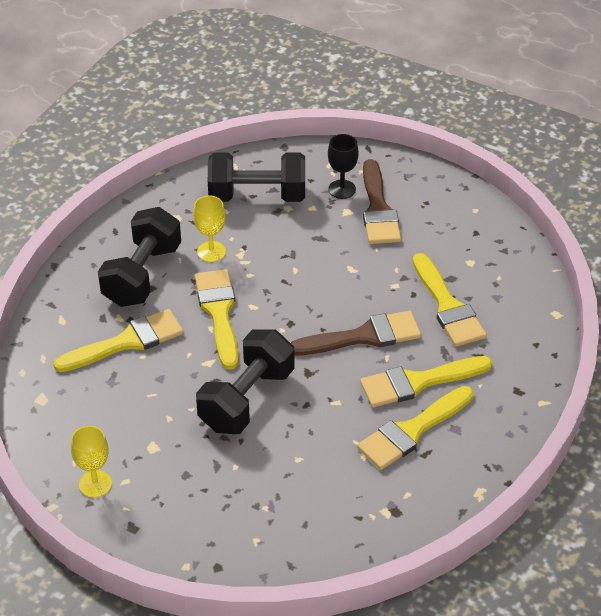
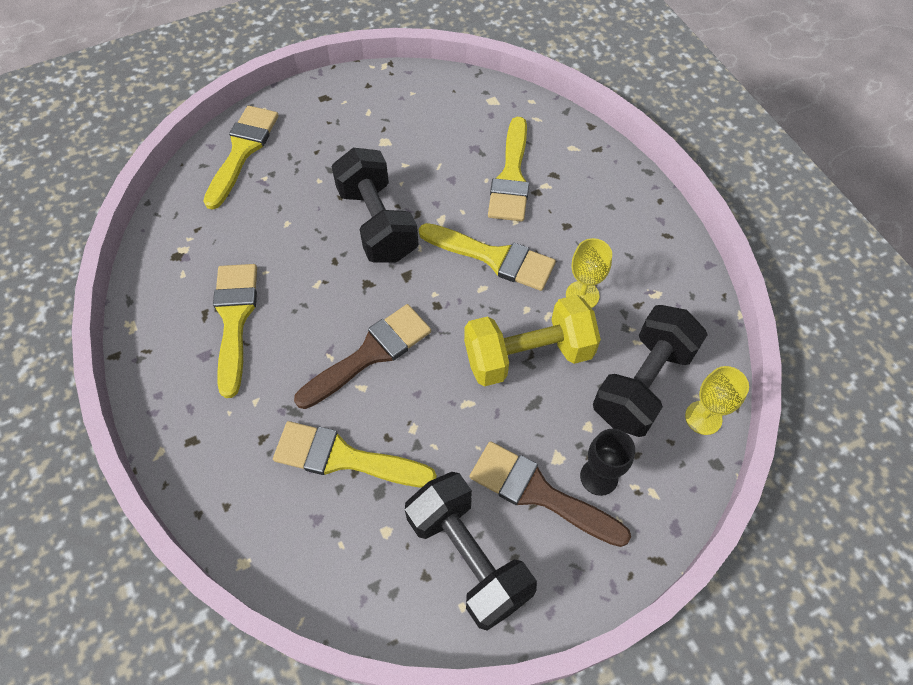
camera: 125 degrees right, 15 degrees up
(95, 484) = (381, 95): yellow goblet -> yellow goblet (703, 417)
(142, 275) = (588, 226): black dumbbell -> black dumbbell (468, 557)
(287, 256) = (528, 355): none -> yellow dumbbell
(363, 336) = (370, 354): brown brush -> brown brush turned 150 degrees counterclockwise
(418, 382) = (279, 361): yellow brush -> yellow brush (242, 151)

